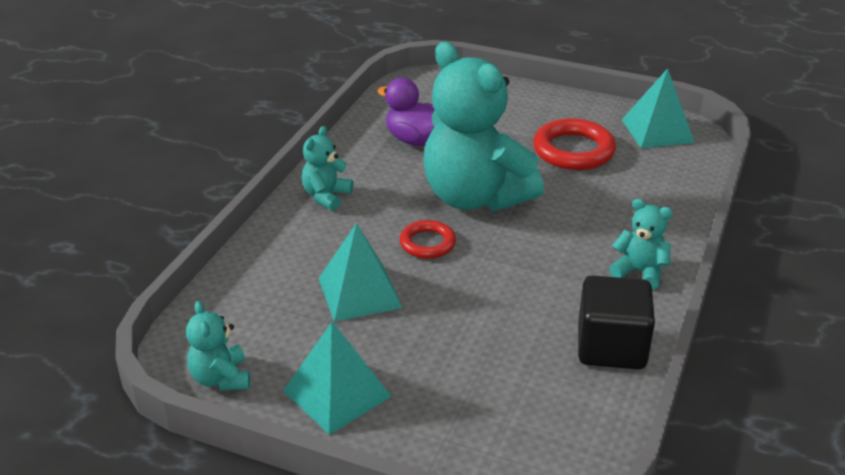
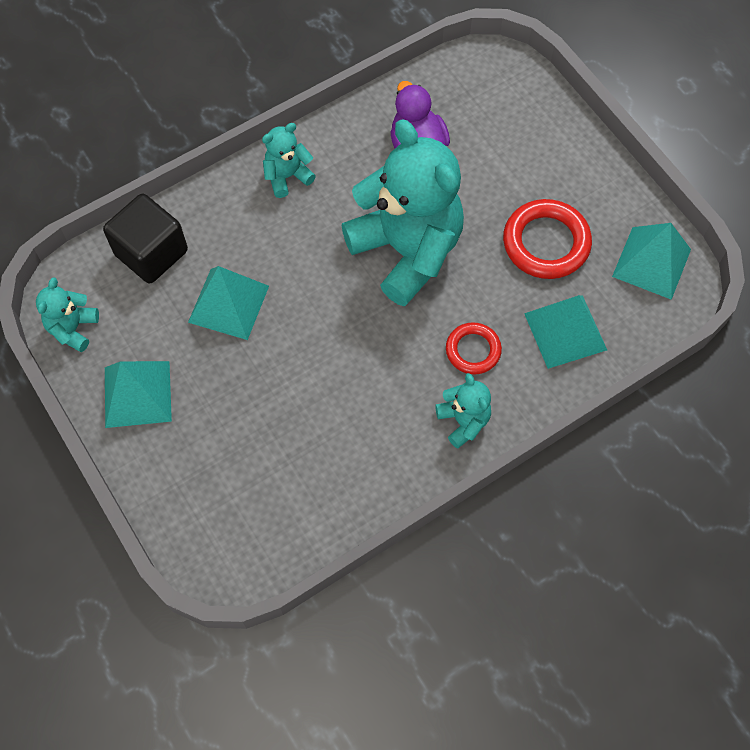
camera: 35 degrees right, 30 degrees up
(427, 243) = (322, 282): red ring -> red ring (473, 350)
(475, 197) = (407, 250): turquoise teddy bear -> turquoise teddy bear turned 150 degrees clockwise
(611, 347) = (366, 481): black cube -> black cube (151, 253)
(647, 189) = (565, 331): none -> turquoise pyramid

